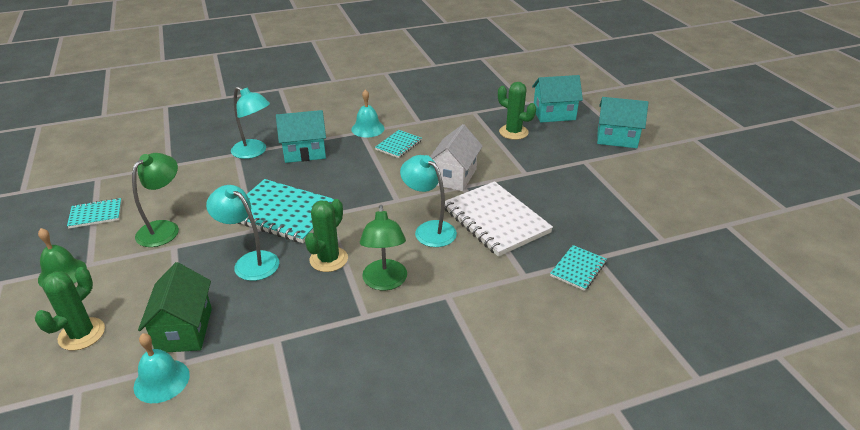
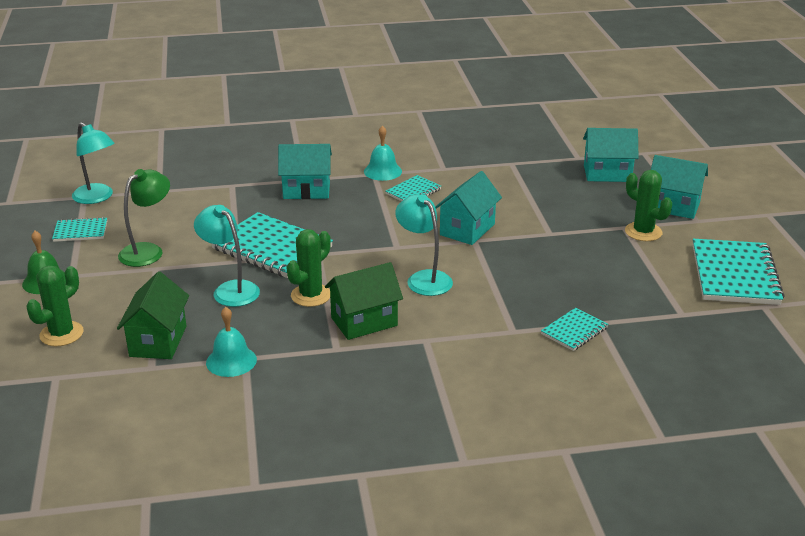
camera: 10 degrees right, 5 degrees down
(161, 380) = (132, 379): turquoise bell -> turquoise bell (231, 361)
(254, 152) = (251, 185): turquoise lamp -> turquoise lamp (97, 198)
(385, 282) = (364, 322): green lamp -> green house
(454, 176) = (467, 229): white house -> turquoise house
(495, 220) = (499, 277): white notebook -> none
(513, 132) = (551, 189): green cactus -> green cactus (643, 232)
(691, 197) = (734, 275): none -> turquoise notebook

